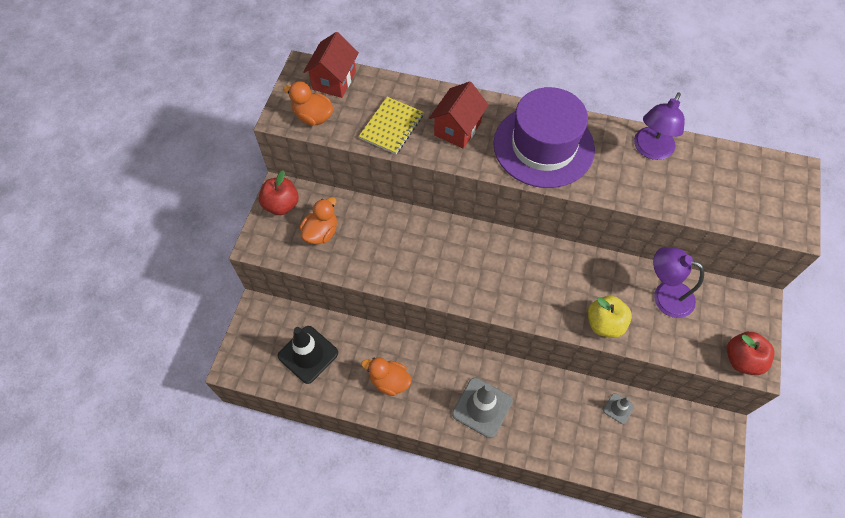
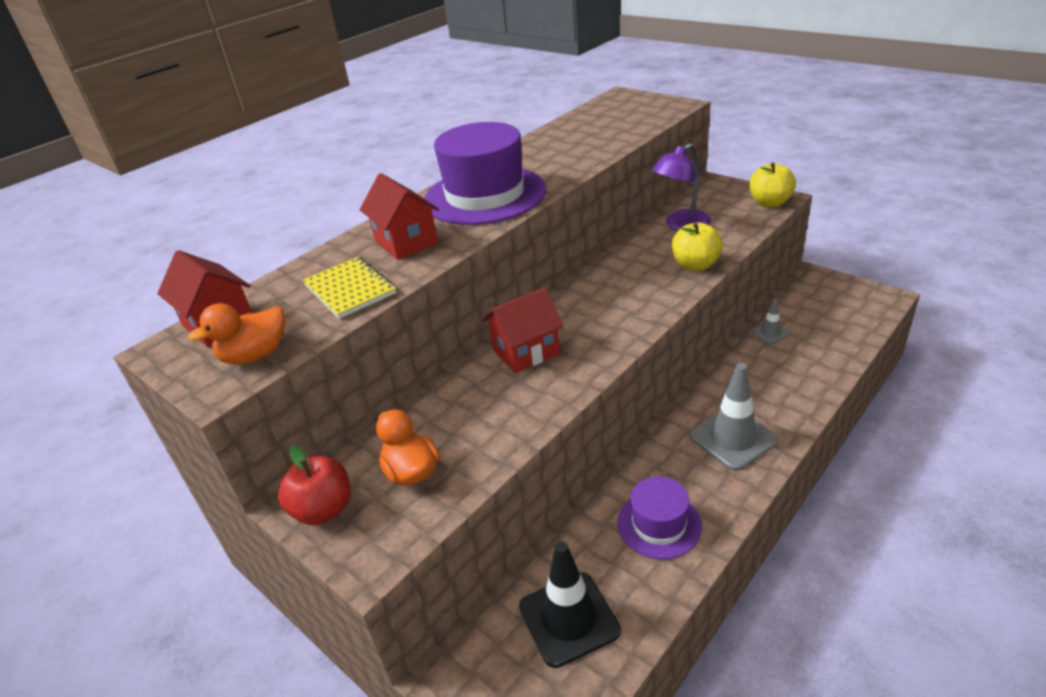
camera: 60 degrees left, 25 degrees down
(389, 381) = (659, 524): orange duck -> purple hat
(447, 246) = (526, 352): none -> red house
(650, 150) = (544, 145): purple lamp -> none
(742, 359) = (769, 203): red apple -> yellow apple

